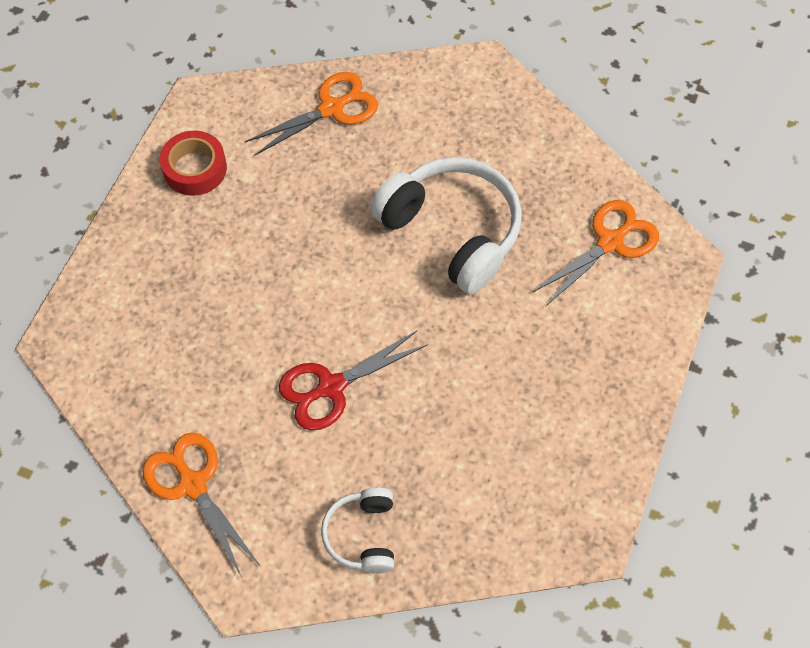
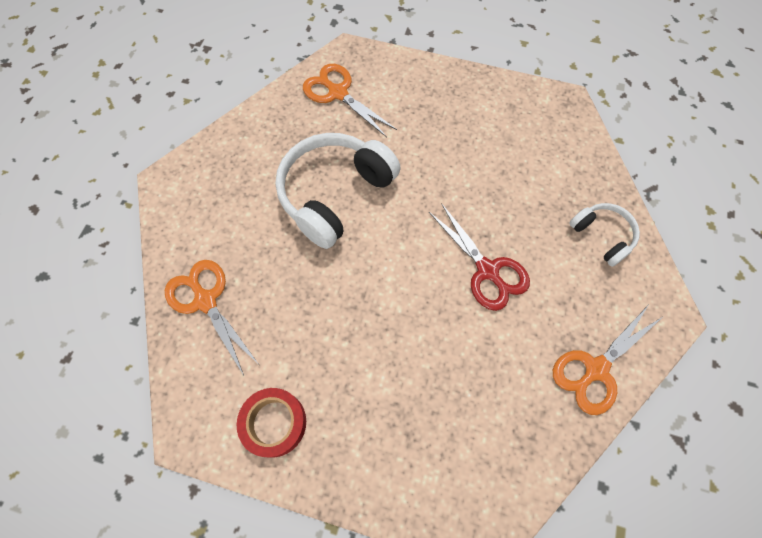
camera: 95 degrees left, 5 degrees up
(362, 535) = (602, 236): white headphones -> white headphones turned 120 degrees counterclockwise

